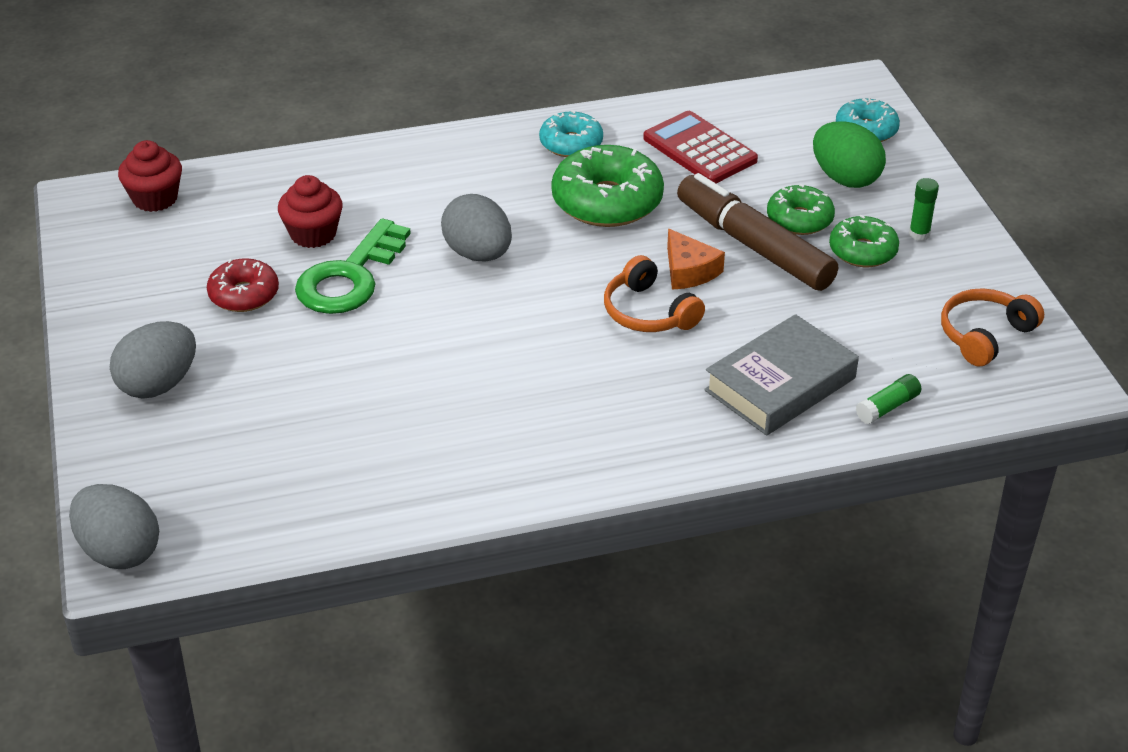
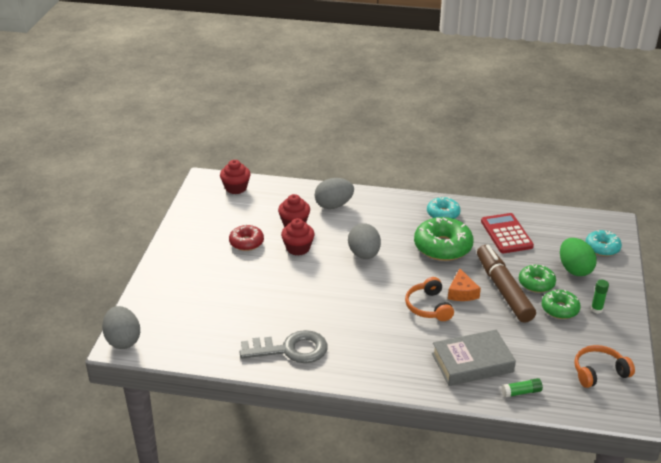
camera: 25 degrees right, 5 degrees down
(158, 384) = (185, 272): grey egg -> grey egg (334, 205)
(349, 277) = (298, 248): green key -> red cupcake
(455, 463) = (291, 349): none -> grey key

